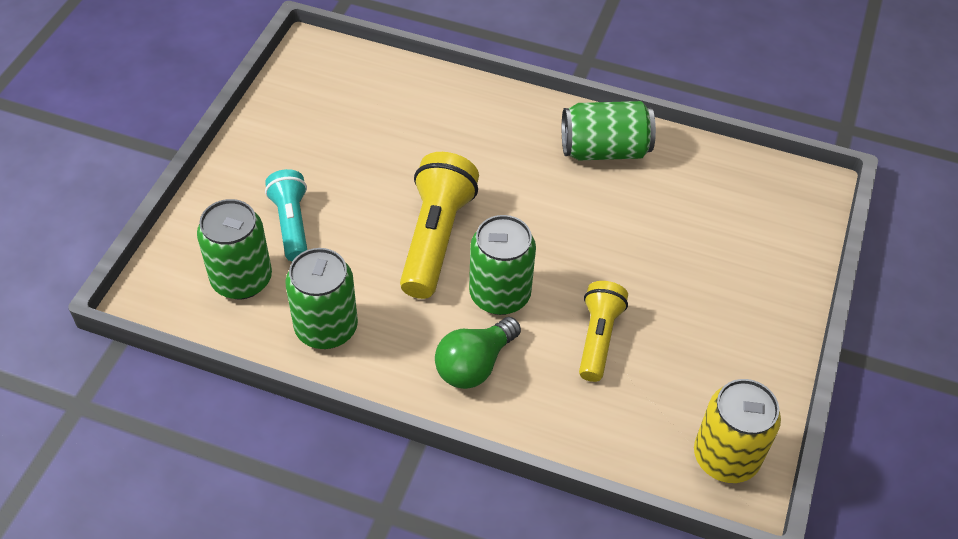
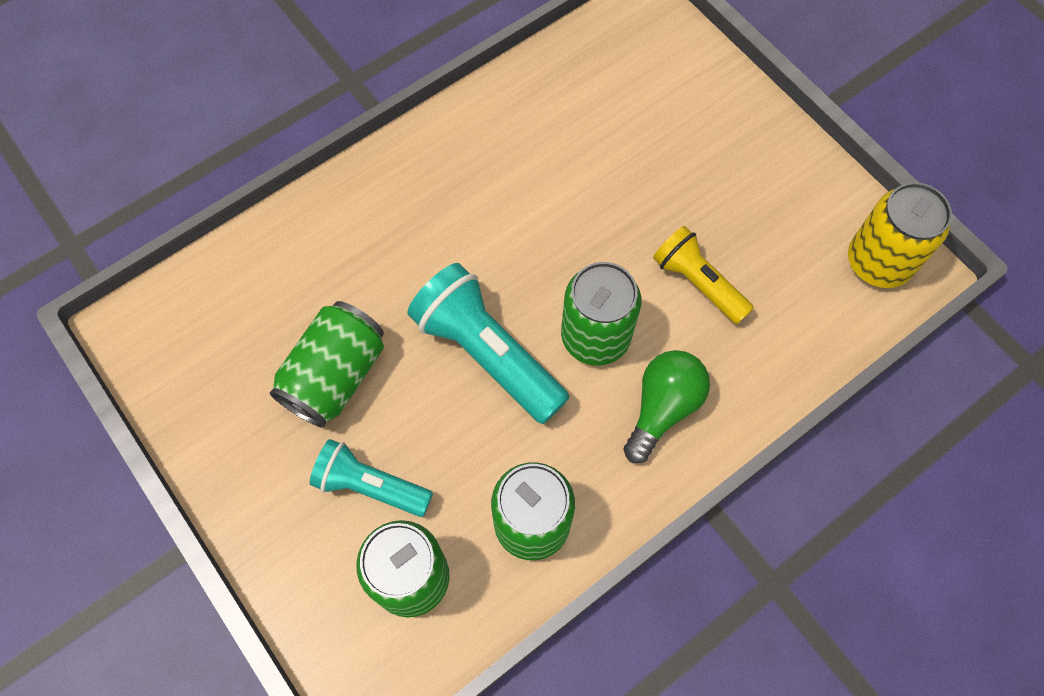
camera: 55 degrees left, 15 degrees up
(435, 238) = (487, 354): yellow flashlight -> turquoise flashlight
(474, 365) = (662, 408): green light bulb -> green light bulb turned 135 degrees counterclockwise
(604, 150) = (483, 138): green can -> green can (335, 376)

